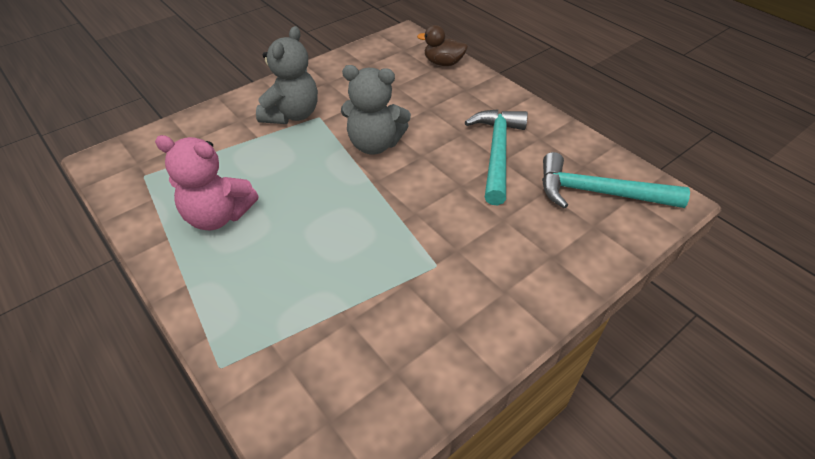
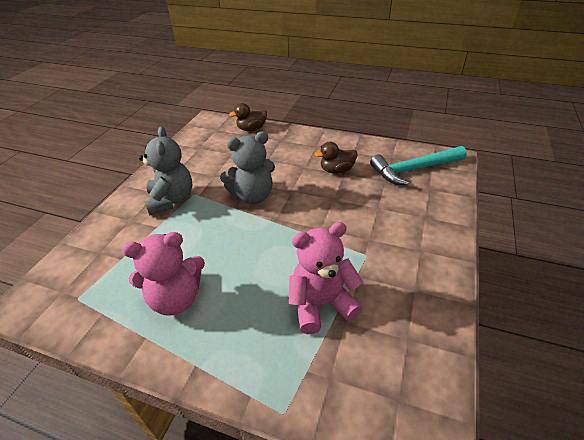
camera: 30 degrees left, 5 degrees down
(341, 291) = (321, 304): none -> pink teddy bear
(497, 153) = (336, 170): turquoise hammer -> brown duck

